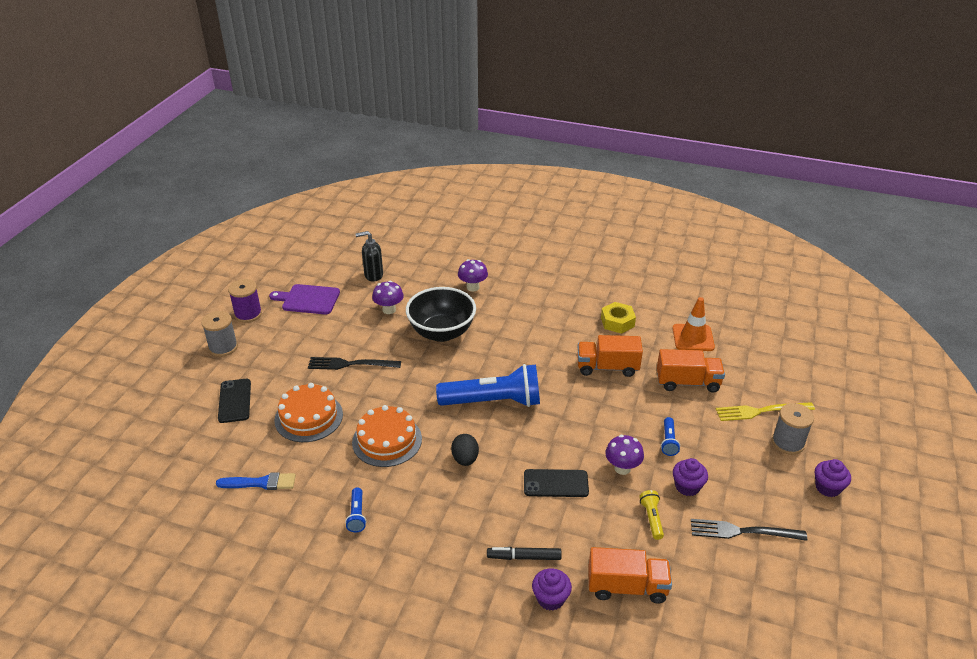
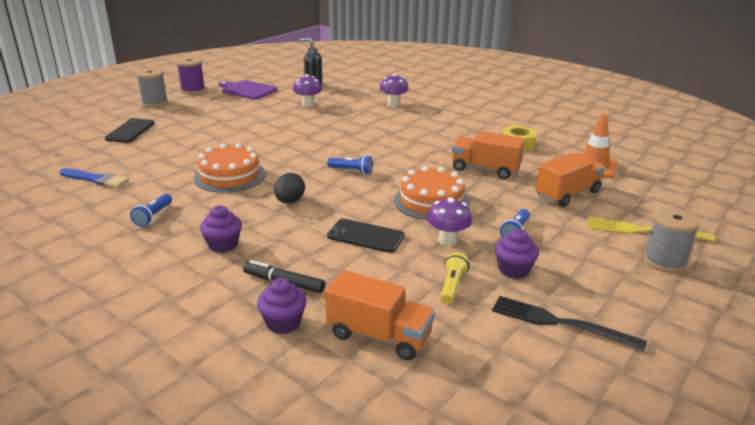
camera: 20 degrees right, 10 degrees down
(308, 417) = (178, 150): orange cake -> orange cake (431, 201)
(349, 364) = (244, 128): black fork -> none
(442, 332) = (342, 123): black bowl -> none
(494, 402) = (352, 171): blue flashlight -> blue flashlight, size x0.42
(687, 382) = (567, 194): orange truck -> orange truck turned 60 degrees counterclockwise
(827, 487) = (700, 310): purple cupcake -> purple cupcake (223, 245)

